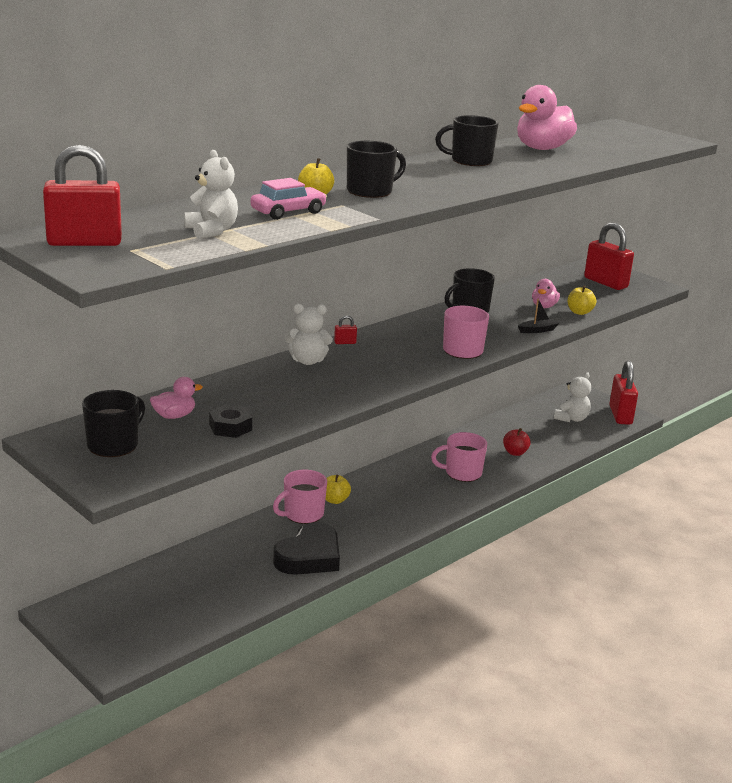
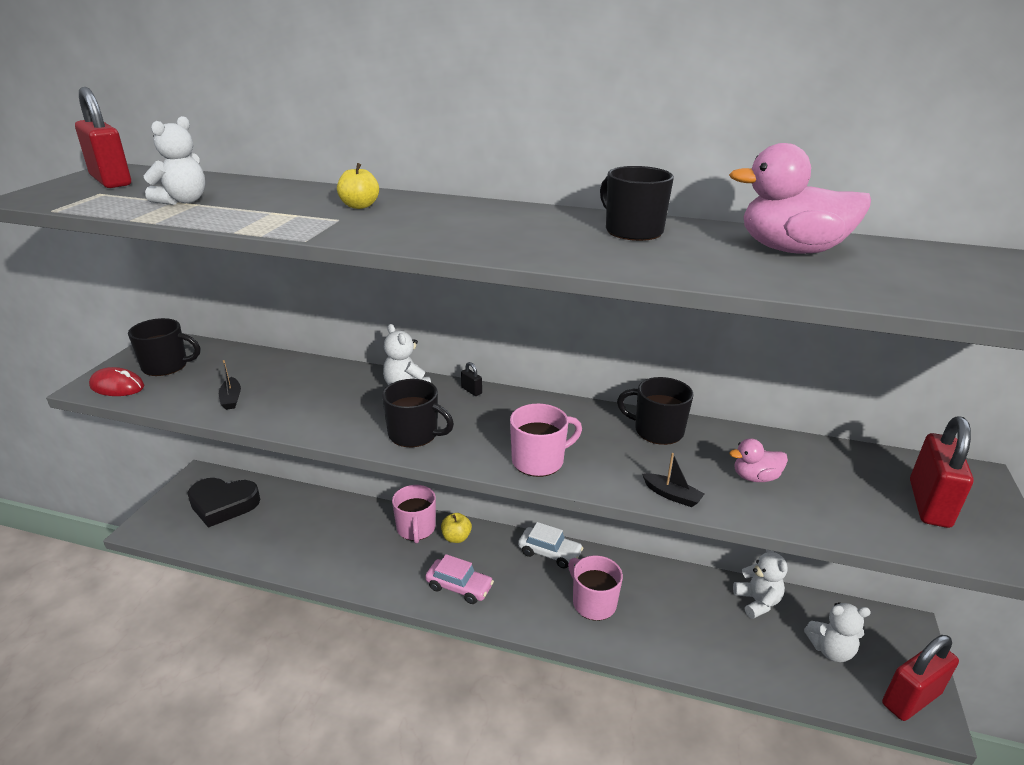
camera: 60 degrees right, 5 degrees up
(125, 473) = (117, 386): none -> red mouse
(174, 416) = (236, 370): pink duck -> none
(230, 427) = (231, 399): black nut -> black boat
(288, 212) = (281, 209): pink car -> pink car (459, 587)
(302, 514) = (416, 529): pink mug -> pink mug turned 120 degrees counterclockwise
(309, 556) = (350, 562): black heart -> black heart (223, 504)
(345, 342) = (471, 391): red padlock -> black padlock
(370, 191) = (410, 219): black mug -> black mug (414, 434)
(396, 469) = (549, 553): none -> white car
(515, 452) = (685, 629): red apple -> none
(516, 421) = (757, 602): none -> white teddy bear
(579, 312) = (785, 511): yellow apple -> none

